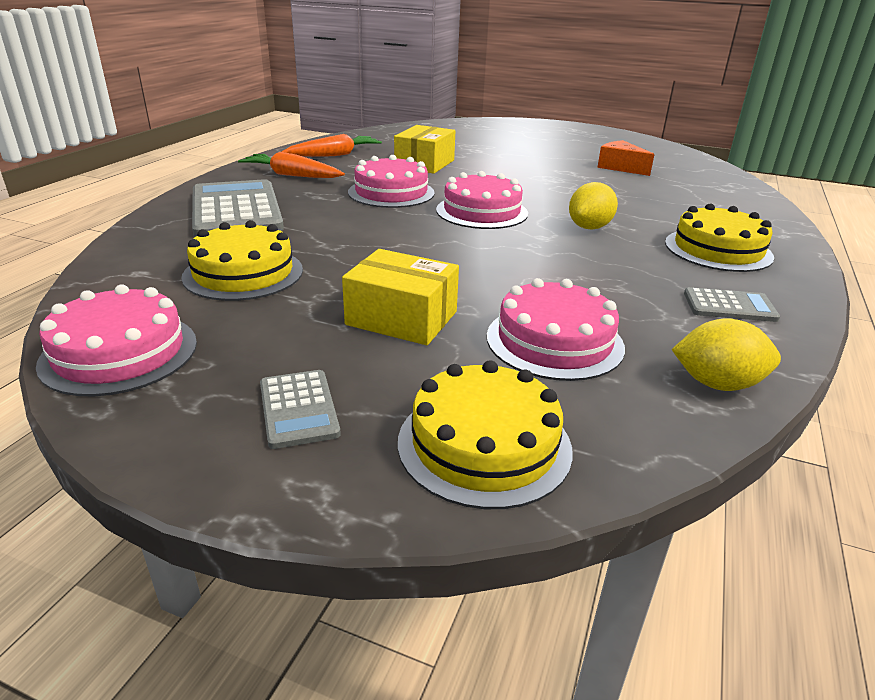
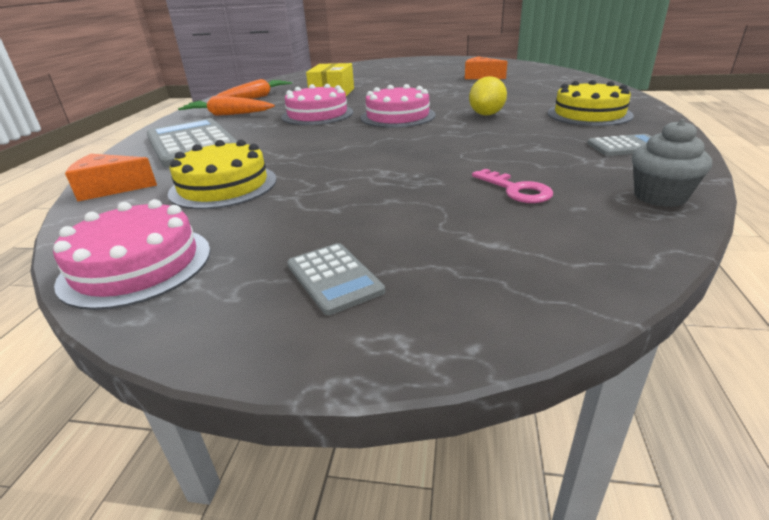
camera: 10 degrees left, 0 degrees up
(130, 254) = (110, 188): none -> orange cheese
(401, 318) = (381, 195): yellow box -> none
(484, 444) = (514, 273): yellow cake -> none
(554, 341) = (516, 190): pink cake -> pink key
(717, 384) = (660, 196): yellow lemon -> grey cupcake

